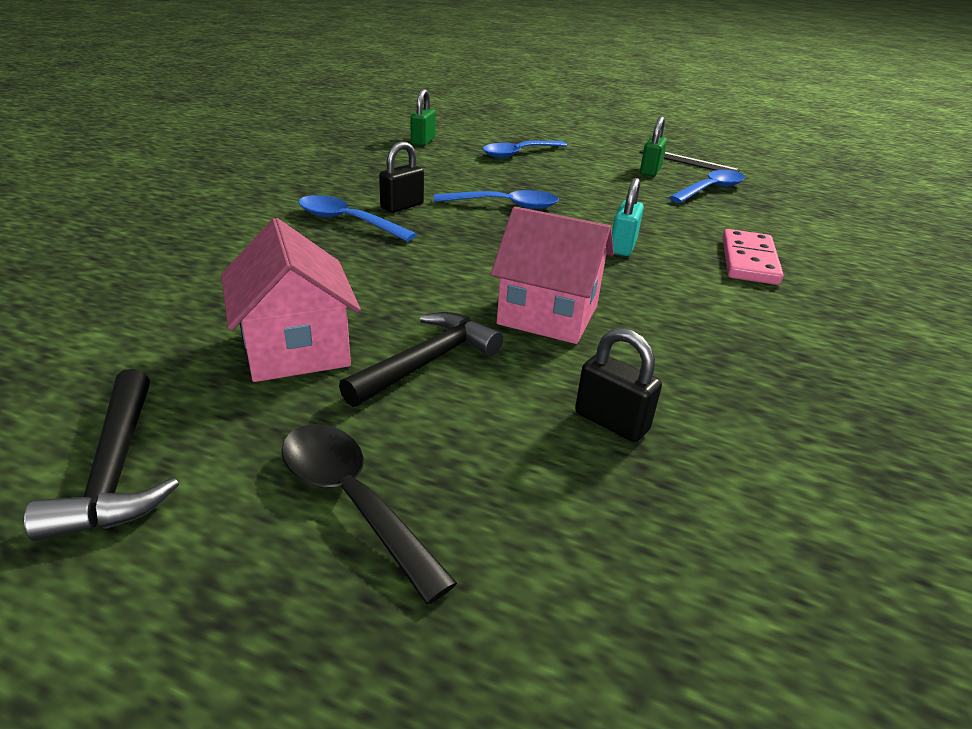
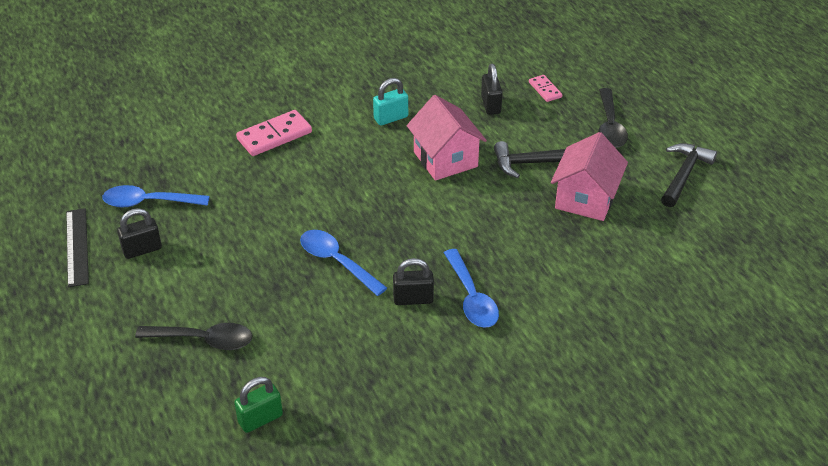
camera: 135 degrees left, 10 degrees up
(519, 154) = (204, 340): blue spoon -> black spoon
(570, 515) = (545, 90): none -> pink domino
(622, 247) = (326, 182): turquoise padlock -> turquoise padlock (391, 118)
(650, 171) = (142, 249): green padlock -> black padlock

